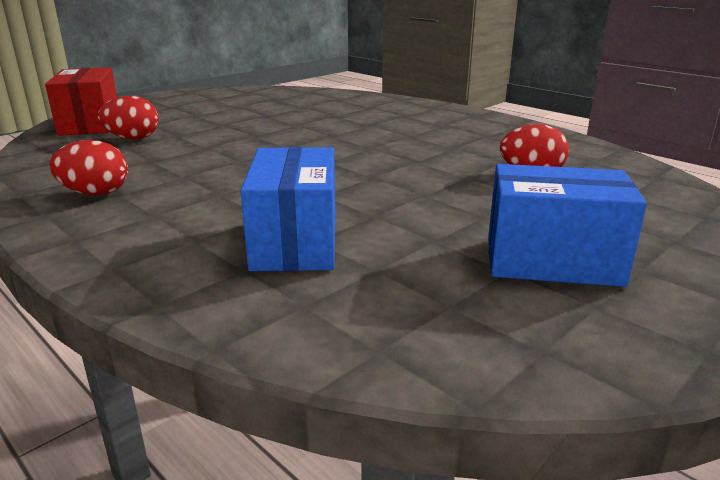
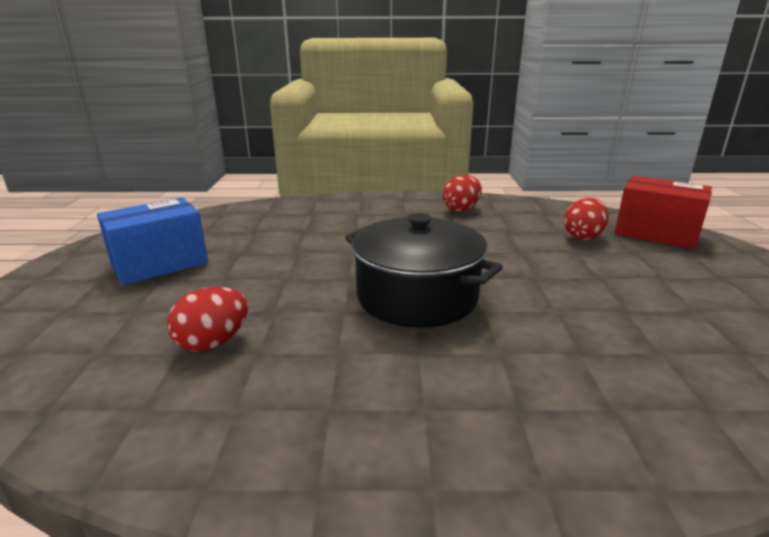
camera: 135 degrees right, 0 degrees up
(295, 242) = (311, 226): blue box -> none
(352, 151) = (417, 296): none -> black pot

